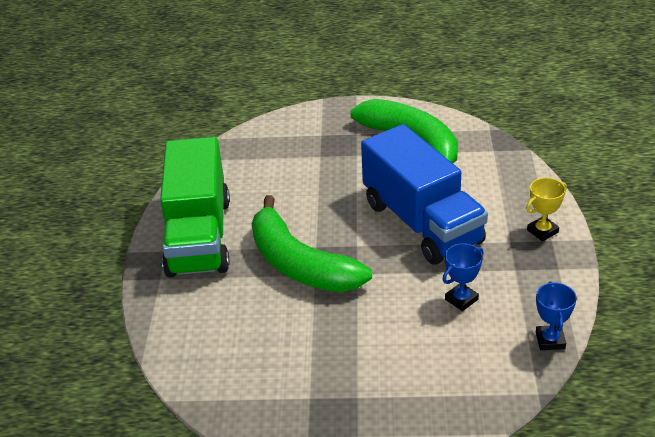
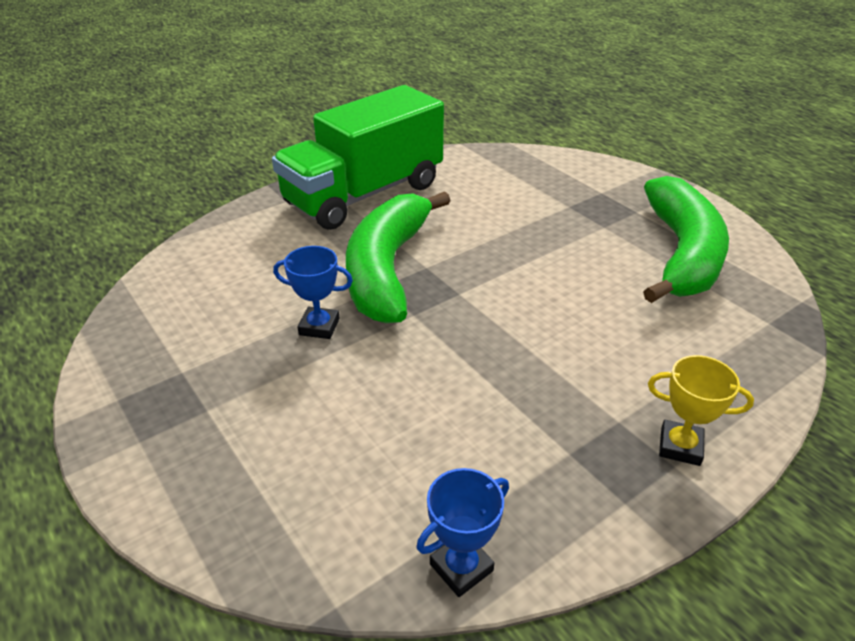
camera: 50 degrees right, 0 degrees up
(422, 223) = (555, 324): blue truck -> none
(461, 299) = (455, 424): blue trophy -> blue trophy (319, 327)

